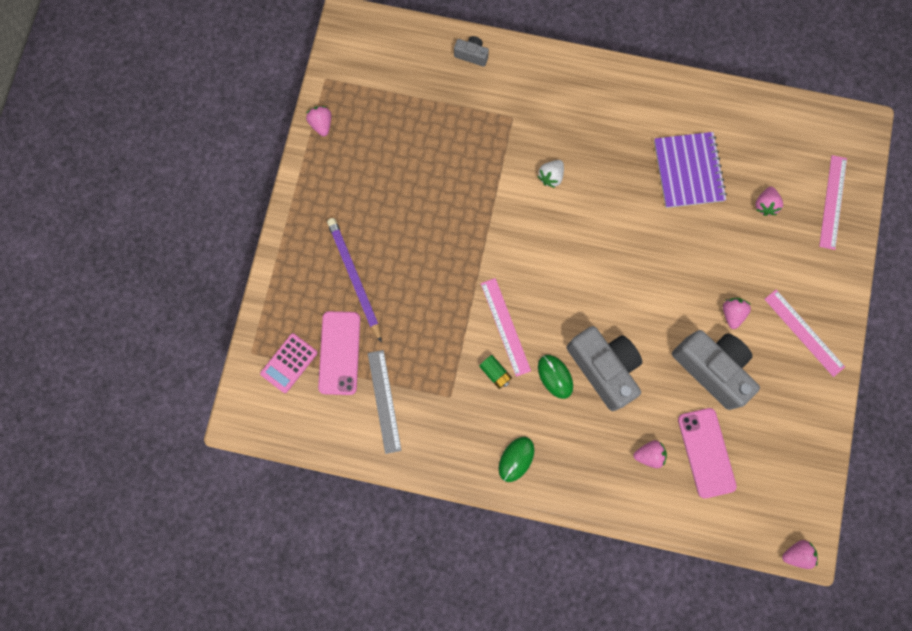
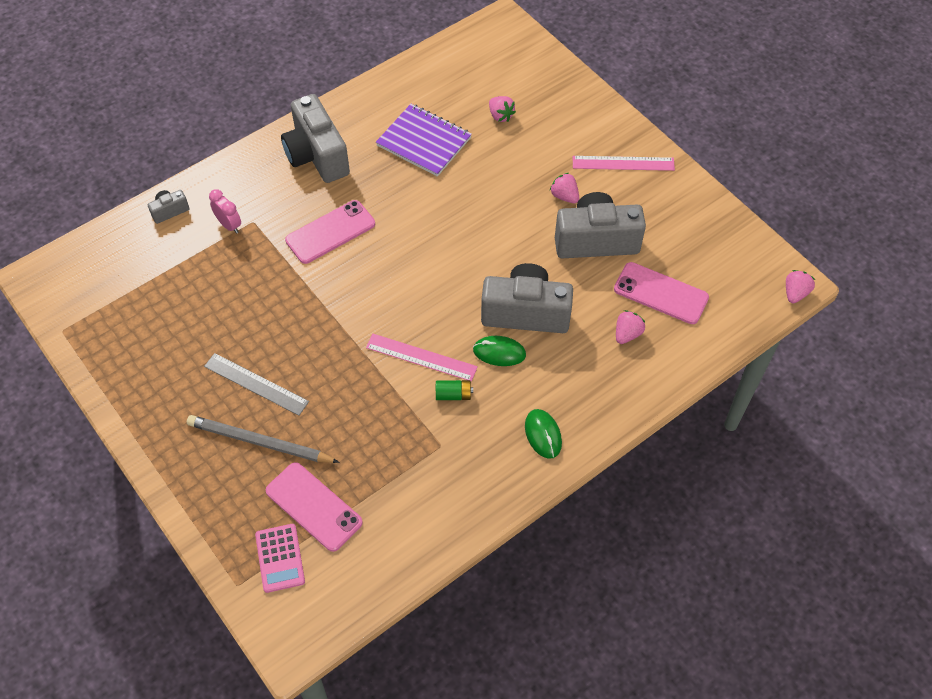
camera: 50 degrees left, 20 degrees down
(321, 124) = (97, 364): pink strawberry -> none
(354, 278) = (260, 442): purple pencil -> grey pencil
(384, 401) = (393, 502): grey ruler -> grey ruler (256, 384)
(495, 104) = (229, 225): none -> pink clock
(551, 176) = (330, 232): white strawberry -> pink phone
(606, 108) = (316, 155): none -> grey camera
(832, 202) = (540, 76): pink ruler -> none

